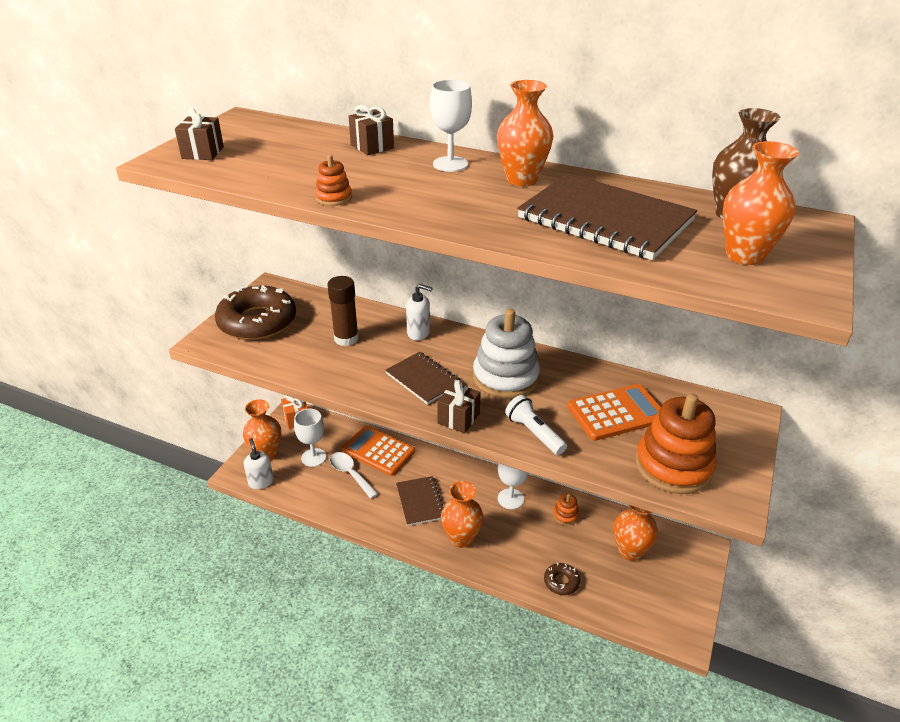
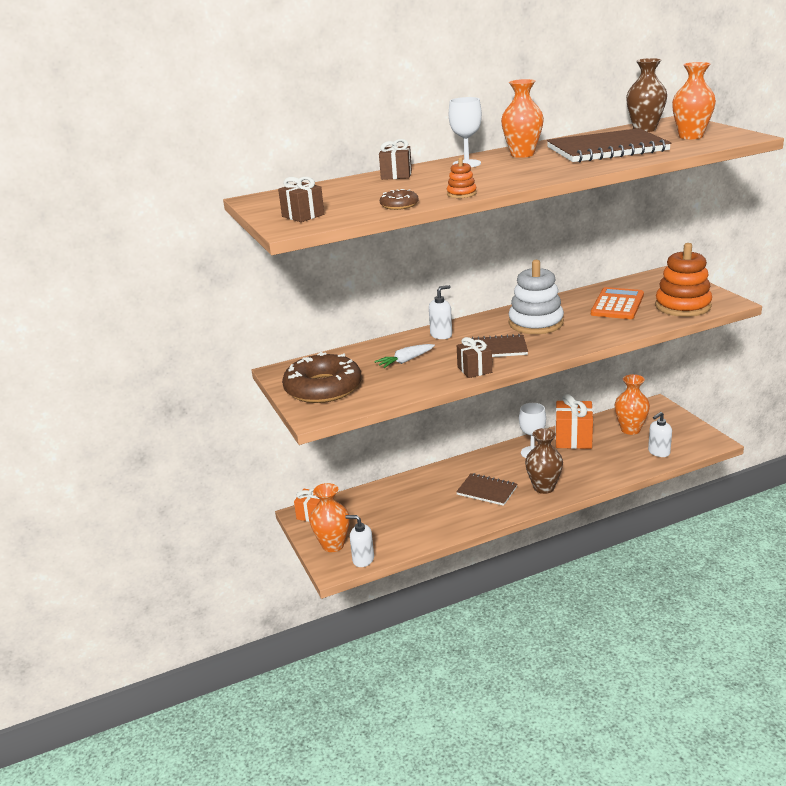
camera: 45 degrees left, 10 degrees down
(313, 457) = (372, 522): white goblet -> none
(346, 338) = (405, 361): brown glue stick -> white carrot
(350, 474) = (415, 511): white spoon -> none
(378, 451) = (408, 489): orange calculator -> none
(458, 418) = (556, 349): brown gift -> brown gift (474, 370)
(461, 538) = (543, 487): orange vase -> brown vase
(534, 433) = (603, 332): white flashlight -> none
(561, 582) = (627, 465): brown donut -> brown donut (399, 205)
(565, 515) = (573, 439): orange stacking toy -> orange gift
(612, 597) = (658, 452): none -> white soap dispenser

